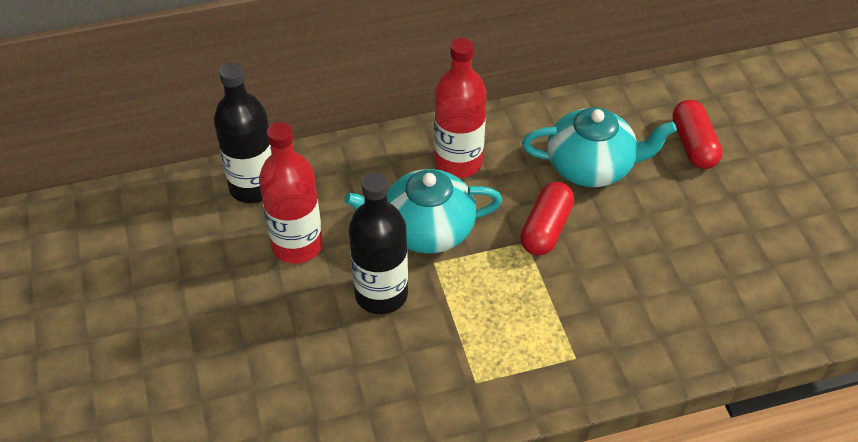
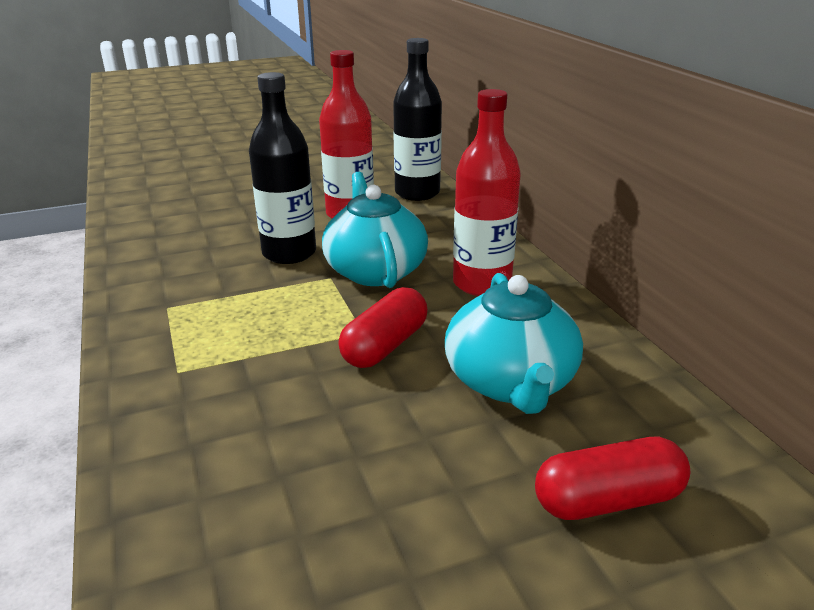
camera: 85 degrees right, 20 degrees down
(546, 229) = (385, 346): red capsule -> red capsule turned 75 degrees counterclockwise

